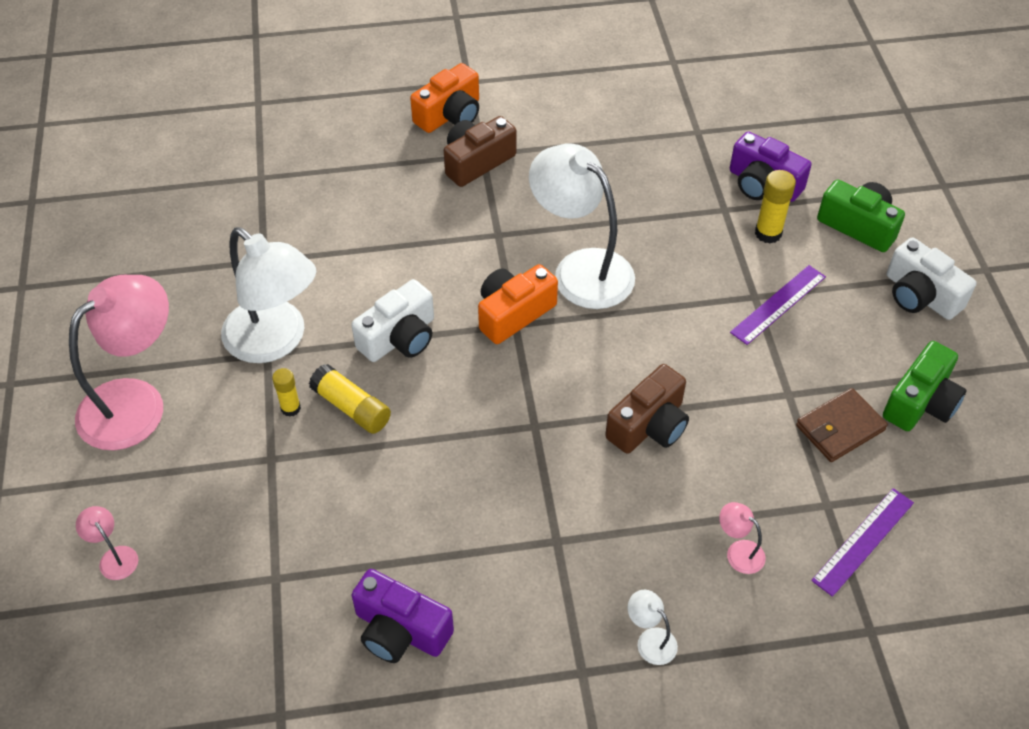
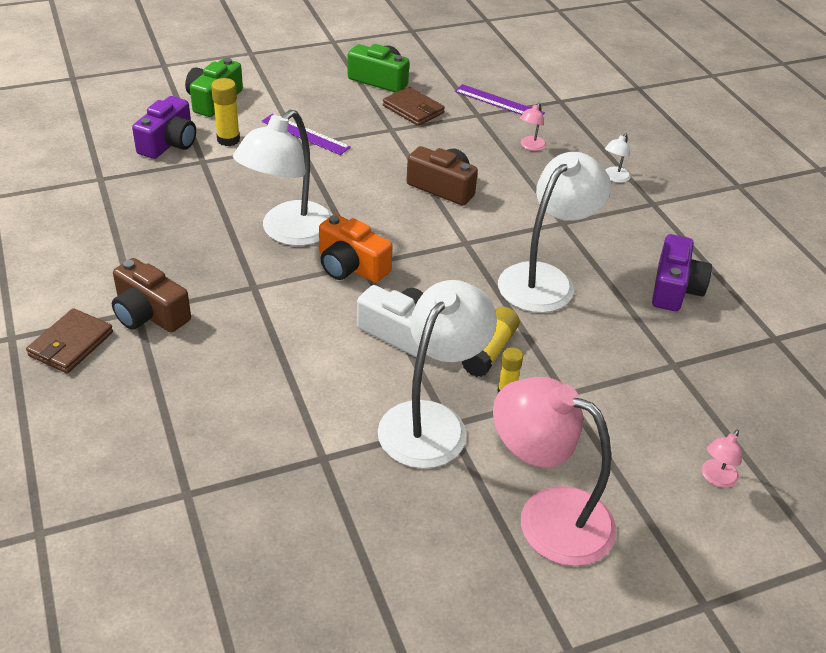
camera: 105 degrees left, 10 degrees down
(450, 115) = (71, 344): orange camera -> brown wallet
(451, 489) = (545, 279): none -> white lamp
(920, 295) = (282, 77): white camera -> none

